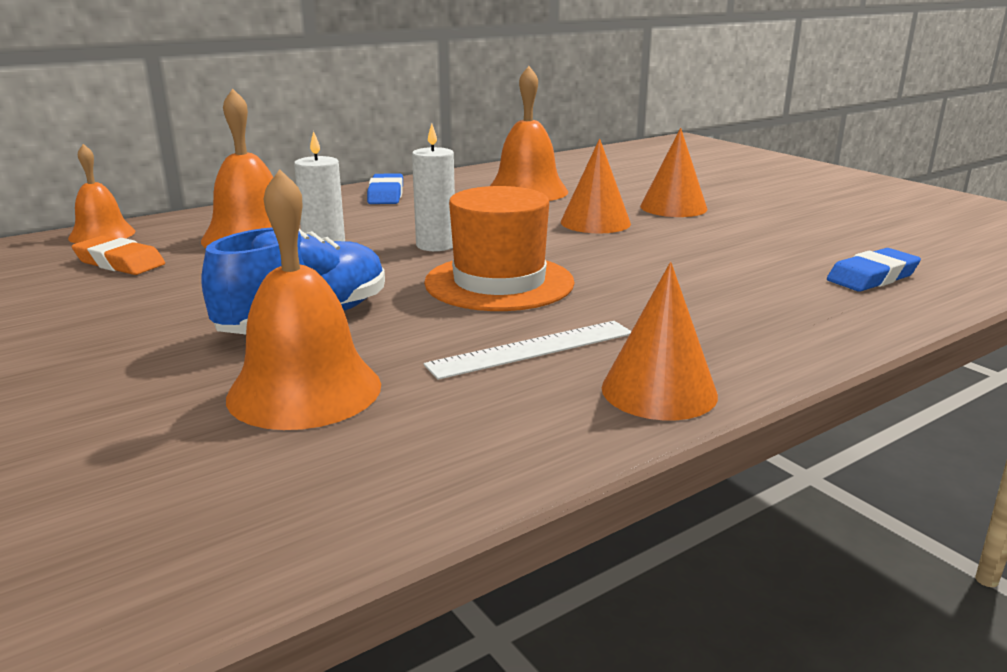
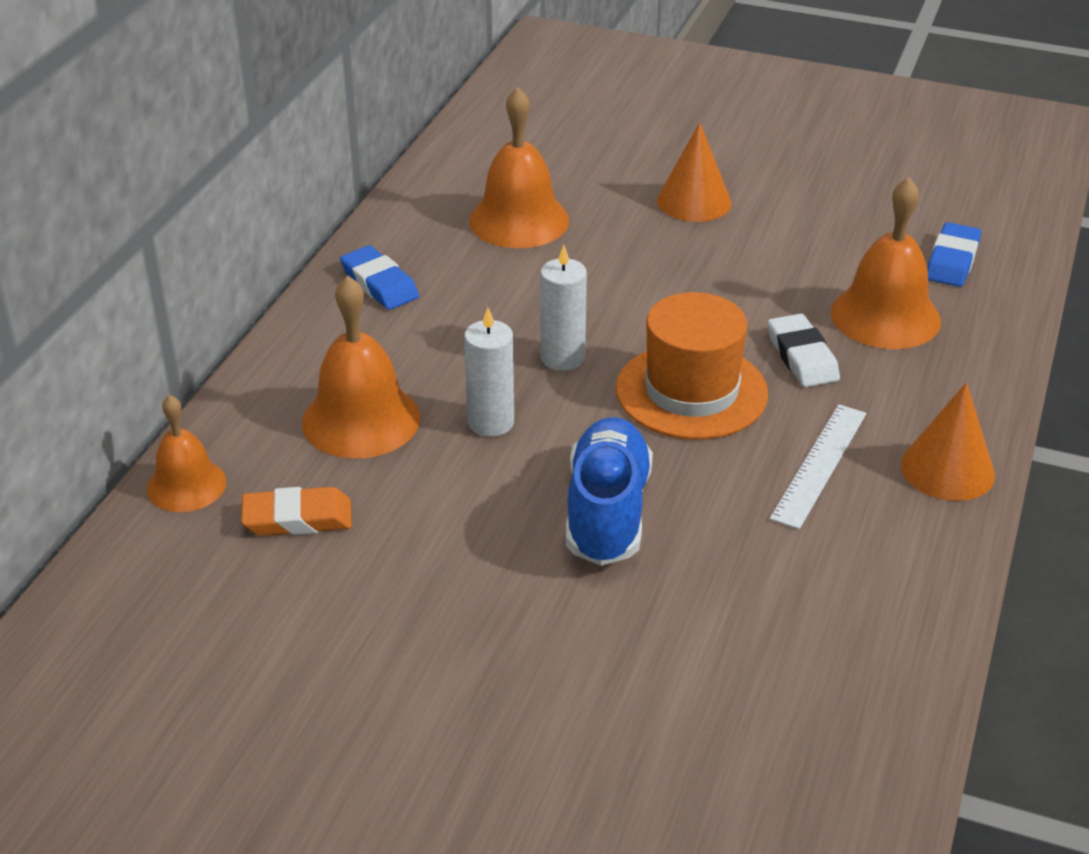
camera: 35 degrees left, 15 degrees up
(304, 390) = (726, 586): orange bell -> orange bell (885, 316)
(595, 222) = (656, 258): orange cone -> none
(629, 290) = (802, 357): none -> white eraser

